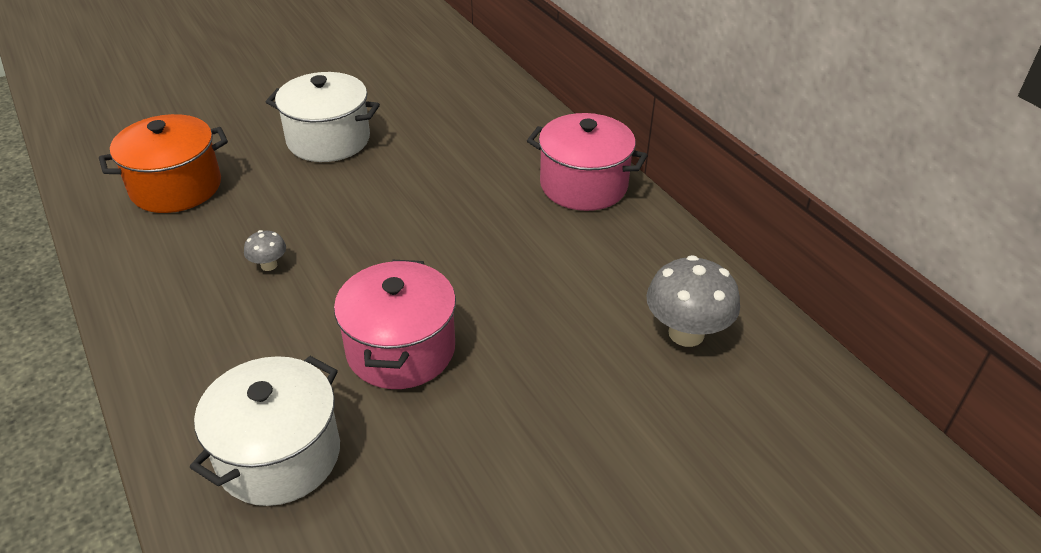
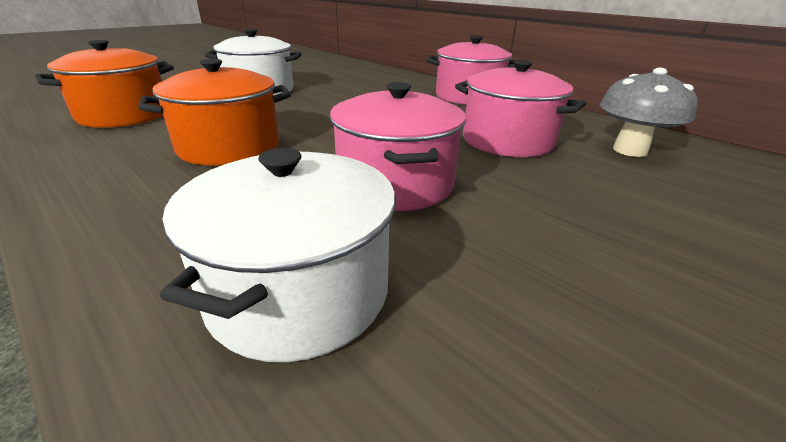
camera: 15 degrees left, 10 degrees down
(269, 265) = (229, 147): grey mushroom -> orange pot
(559, 294) = (507, 141): none -> pink pot

